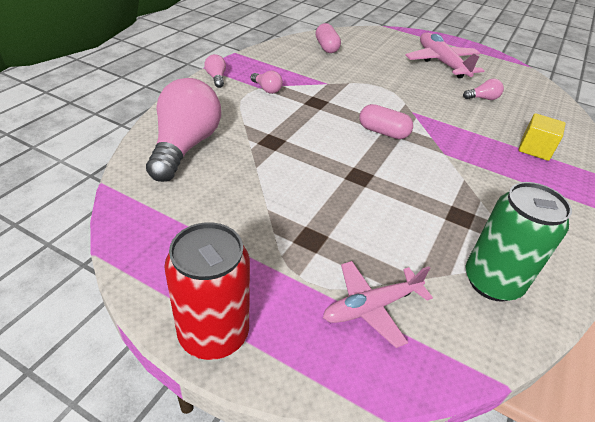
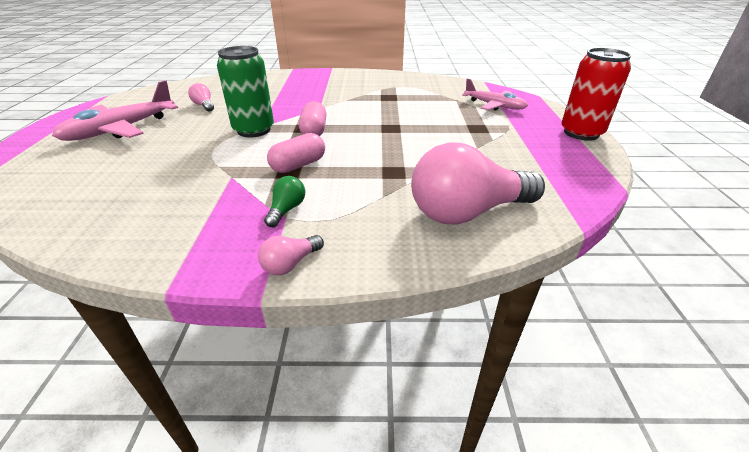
camera: 115 degrees left, 5 degrees down
(267, 89) = (286, 210): pink light bulb -> green light bulb
(326, 47) = (98, 207): pink capsule -> pink capsule (298, 165)
(492, 282) = (431, 87): green can -> green can (254, 130)
(535, 149) = (278, 86): yellow cube -> none

